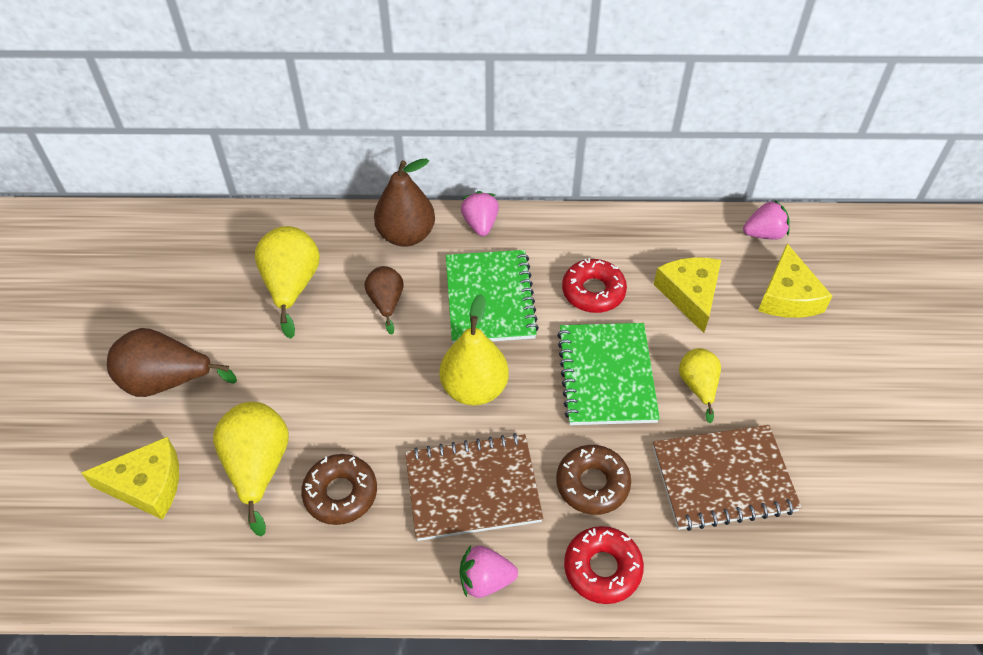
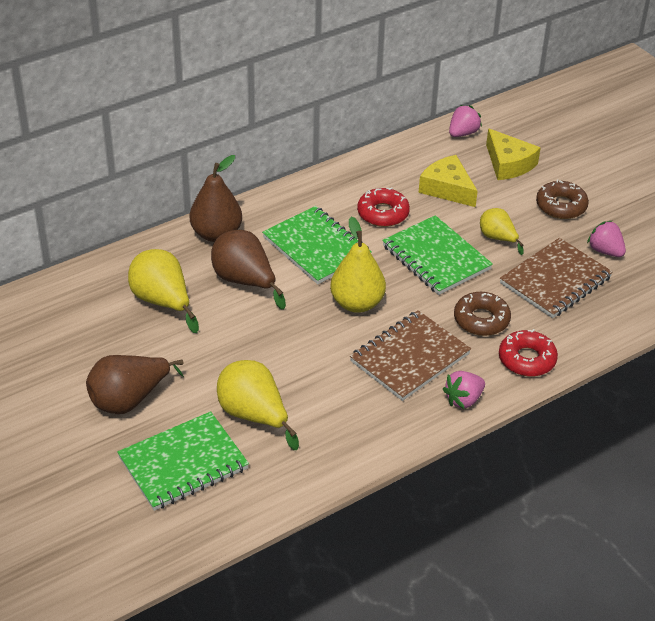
camera: 35 degrees left, 10 degrees down
(147, 485) = (183, 463): yellow cheese -> green notebook
(340, 493) = (326, 402): brown donut -> brown donut (561, 206)
(386, 303) = (245, 281): brown pear -> brown pear, size x1.64
(480, 224) = (264, 205): pink strawberry -> pink strawberry (605, 251)

